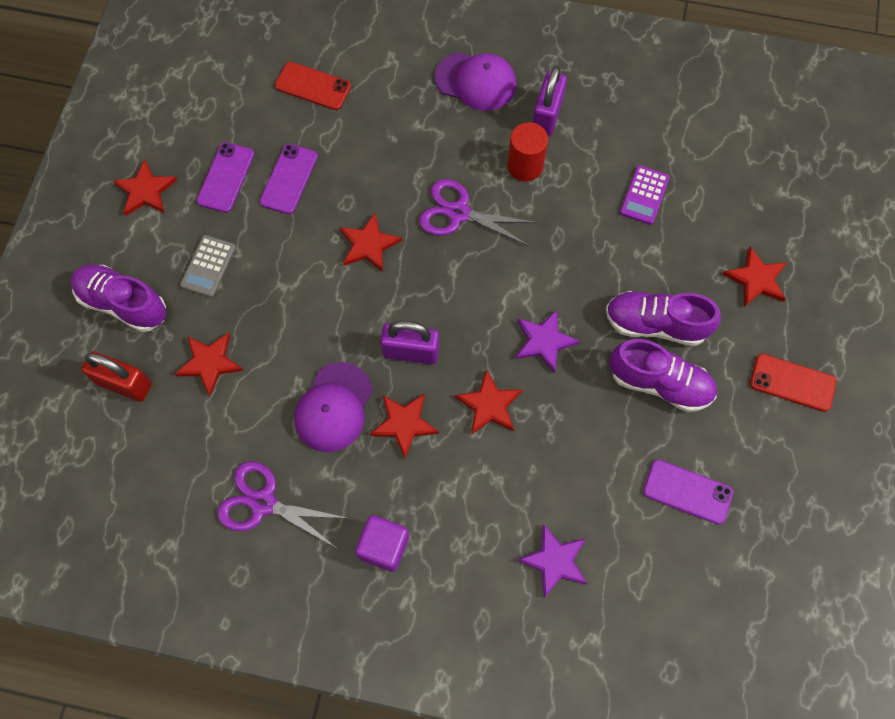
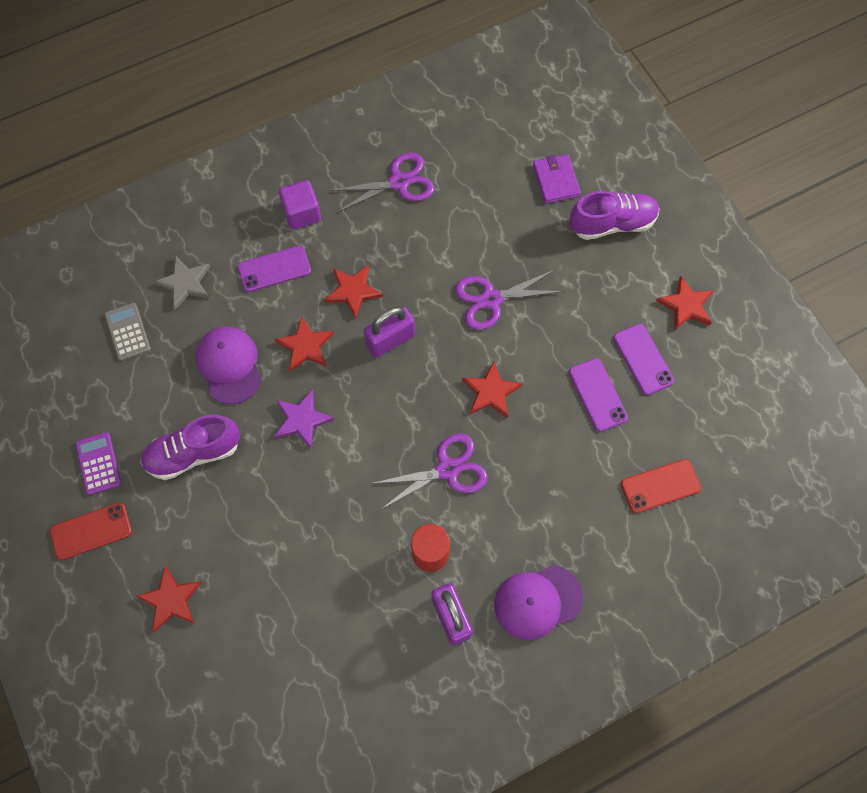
camera: 140 degrees right, 0 degrees up
(124, 384) = (555, 180): red padlock -> purple wallet
(208, 266) = (585, 289): grey calculator -> grey calculator (128, 332)
(210, 363) = (516, 232): red star -> none
(293, 319) = (491, 299): none -> purple scissors
(334, 407) = (409, 266): purple cap -> purple cap (229, 365)
(555, 561) = (185, 283): purple star -> grey star
(644, 195) = (313, 605): purple calculator -> purple calculator (98, 463)
(655, 324) = (227, 497): purple shoe -> none
(687, 492) = (123, 391): purple phone -> purple phone (274, 269)

